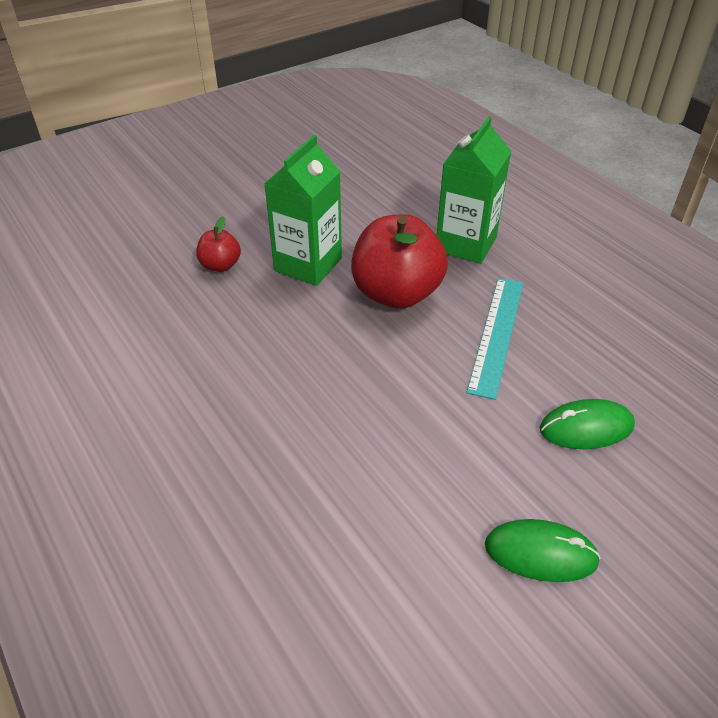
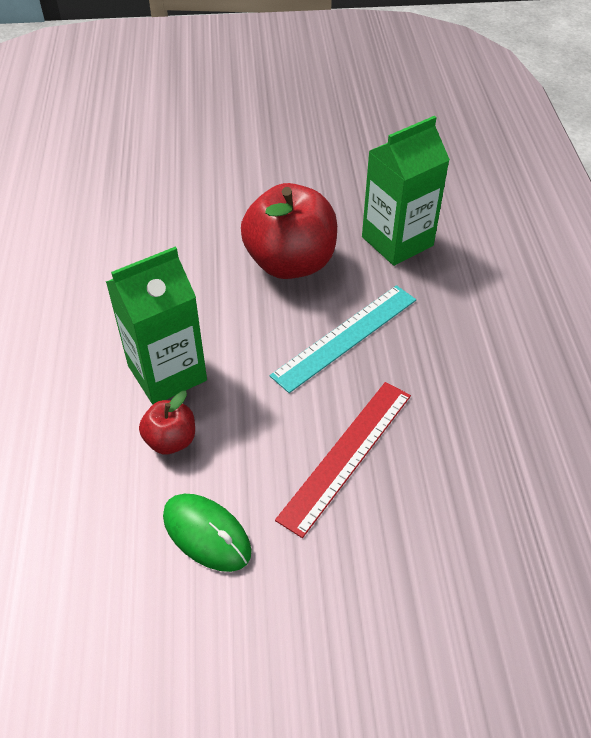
camera: 30 degrees right, 5 degrees up
(220, 265) = (166, 180): red apple -> red apple (171, 440)
(308, 264) = (238, 207): green carton -> green carton (167, 373)
(586, 428) = (346, 455): green mouse -> red ruler

